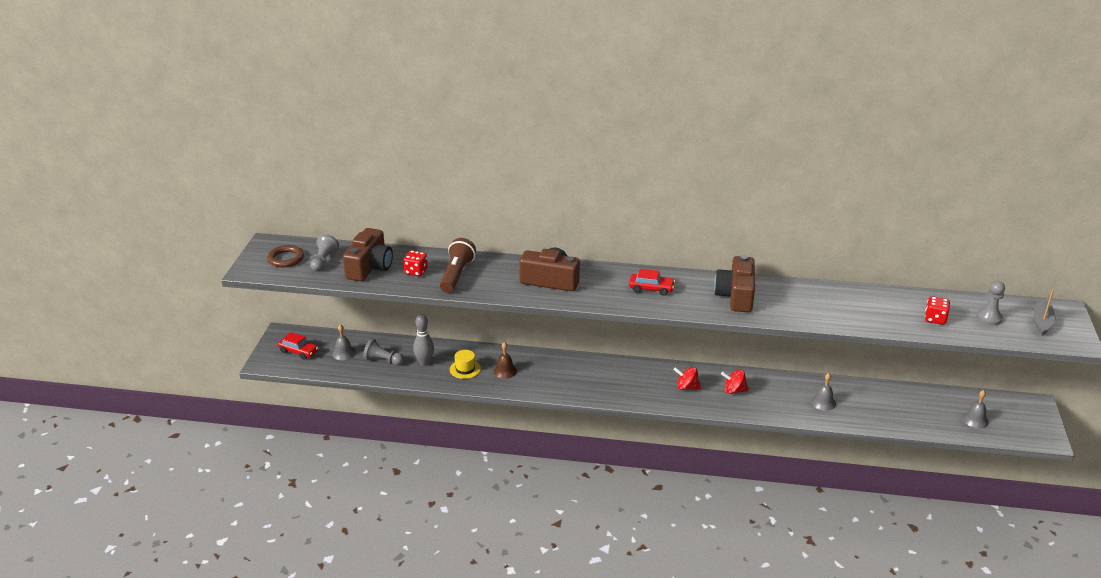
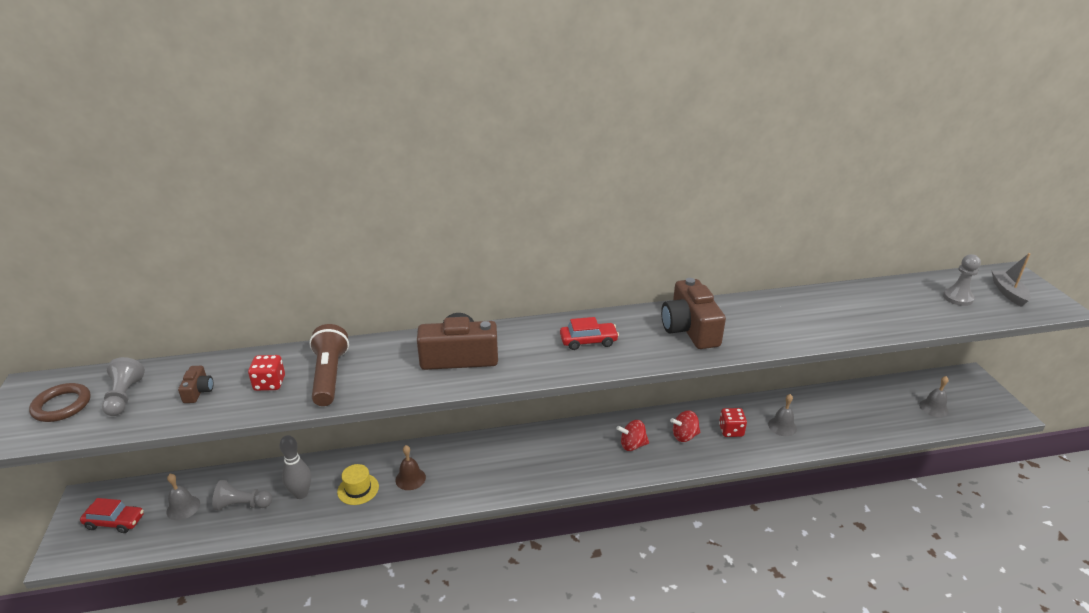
camera: 20 degrees left, 0 degrees up
(369, 267) = (198, 391): brown camera -> brown camera, size x0.46
(935, 319) = (910, 311): red dice -> red dice (731, 431)

